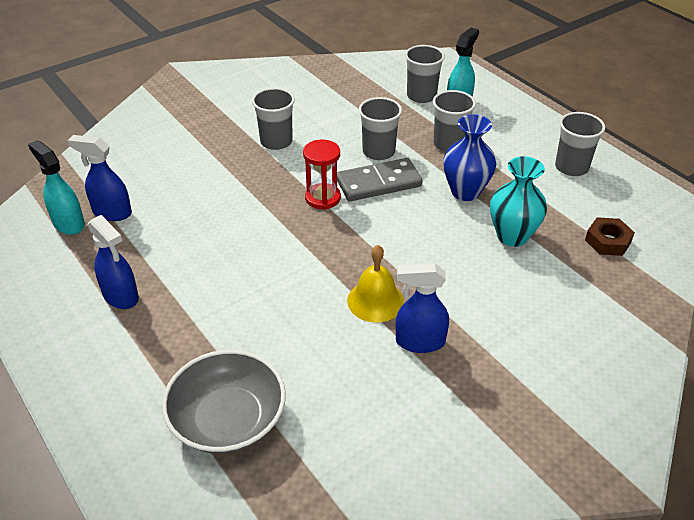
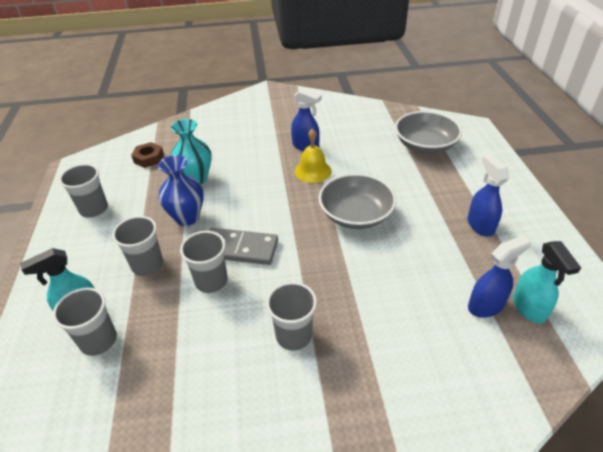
camera: 150 degrees left, 0 degrees up
(111, 212) = (486, 305): blue spray bottle -> blue spray bottle turned 75 degrees counterclockwise
(280, 258) = (356, 215): none -> grey bowl
(323, 198) = (294, 251): red hourglass -> none

